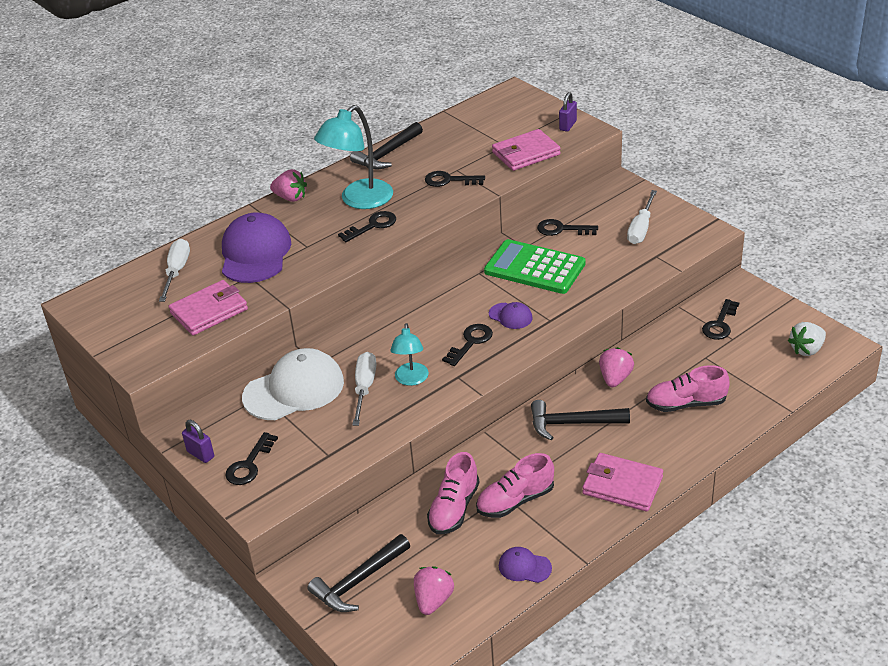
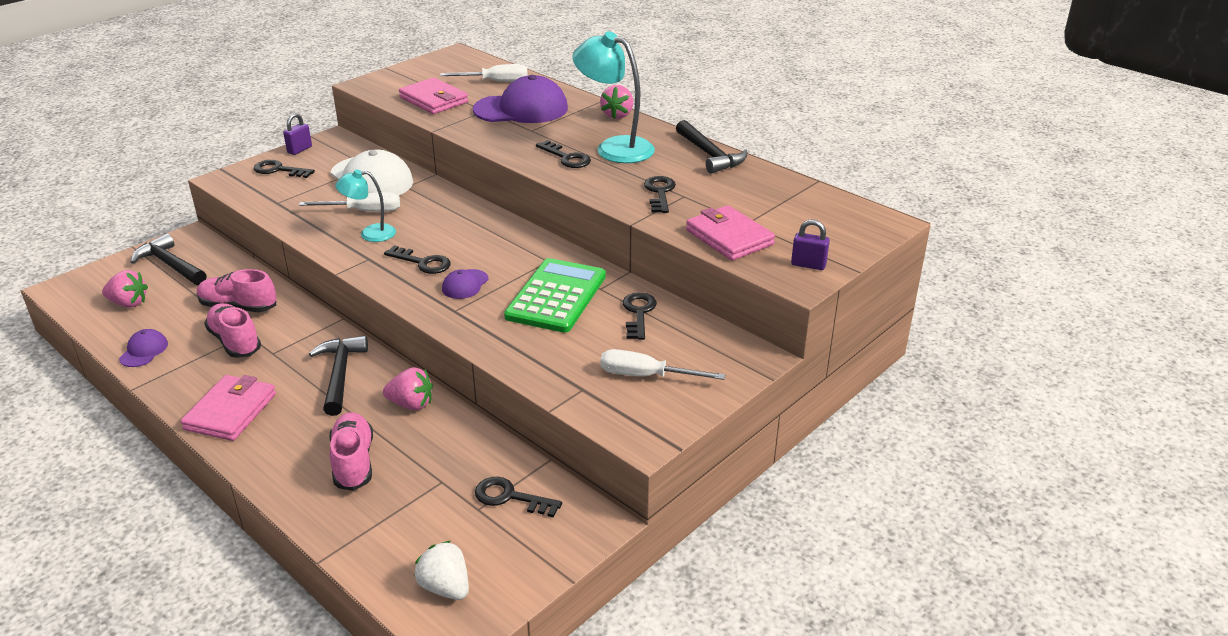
camera: 80 degrees right, 5 degrees down
(387, 154) = (710, 155): black hammer -> black hammer turned 150 degrees counterclockwise

